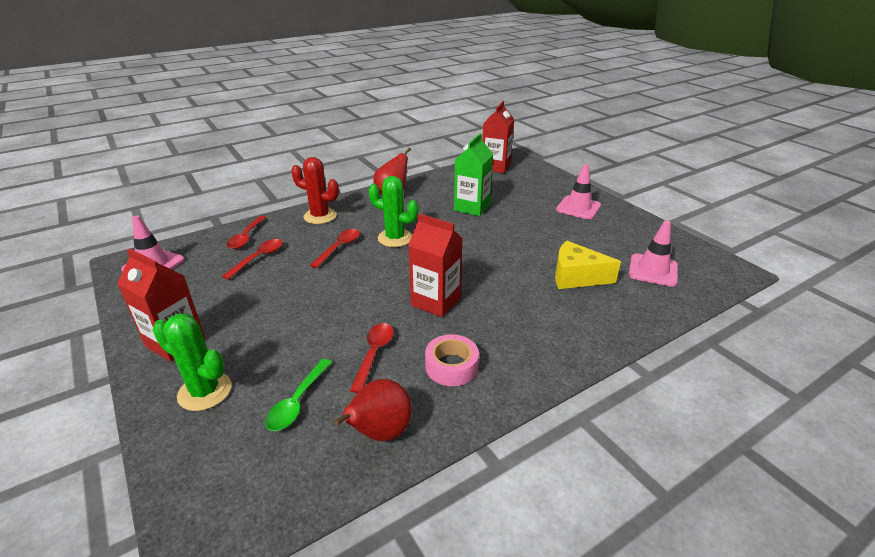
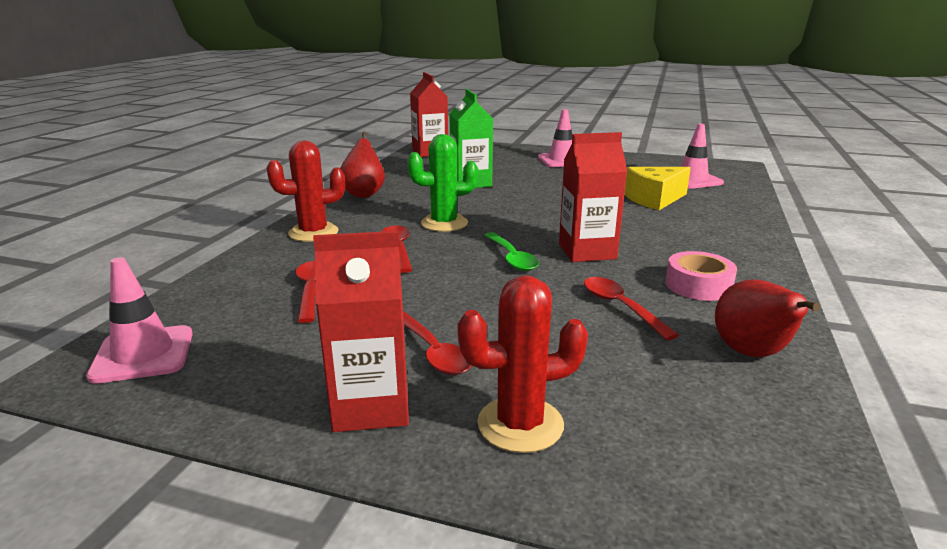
camera: 40 degrees left, 10 degrees down
(205, 391) = (520, 424): green cactus -> red cactus
(246, 237) = (247, 279): red spoon -> red spoon (432, 351)
(298, 401) = (636, 374): green spoon -> green spoon (511, 258)

